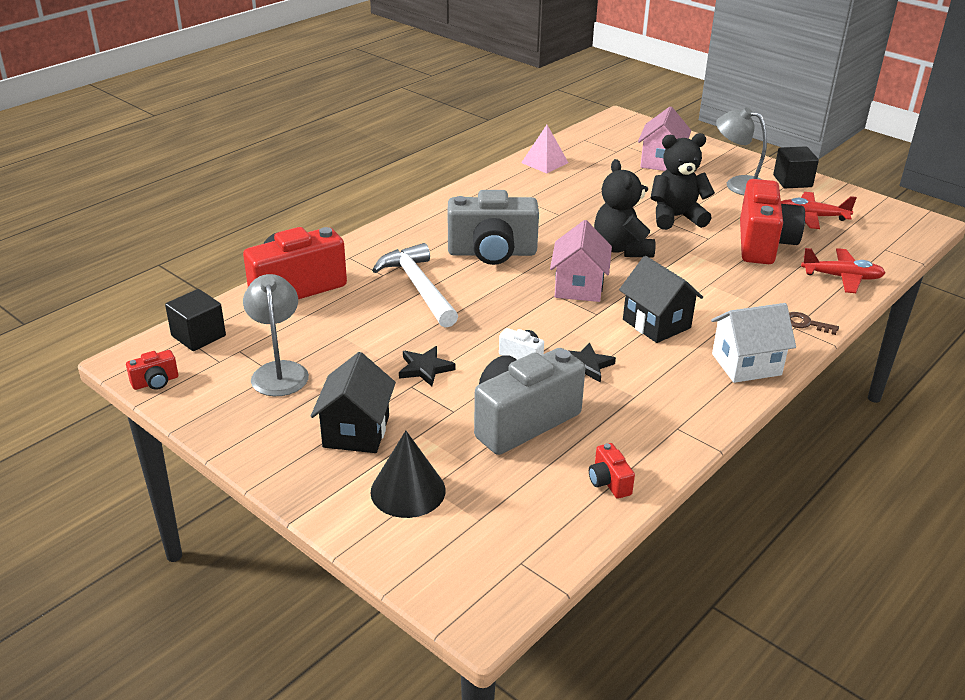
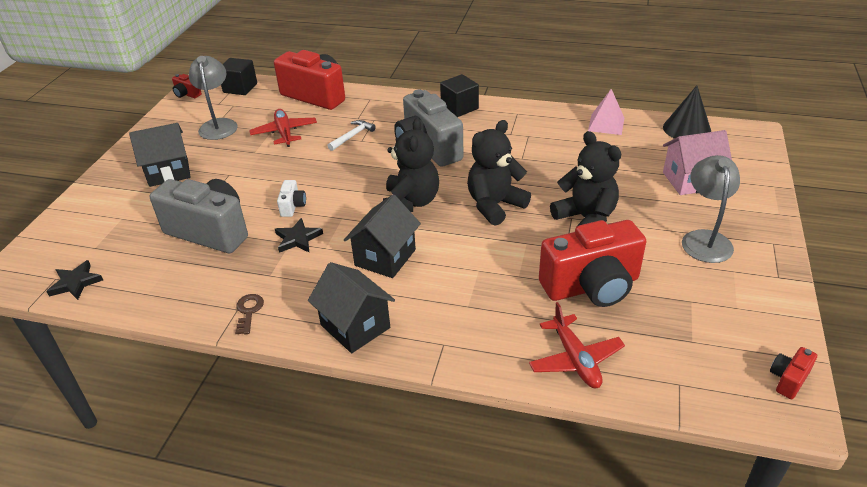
camera: 65 degrees right, 5 degrees up
(279, 371) = (218, 125): grey lamp -> grey lamp turned 60 degrees counterclockwise
(408, 491) = (115, 211): black cone -> black cone (687, 129)
(418, 287) = (352, 136): white hammer -> white hammer, size x0.52
(425, 368) = (252, 172): black star -> black star (76, 283)
(579, 287) = (411, 202): pink house -> black teddy bear
(609, 482) = (153, 292): red camera -> red camera (788, 379)
(746, 364) = (355, 326): white house -> black house
(792, 181) = (763, 275): black cube -> black cube (459, 108)
(806, 323) = (456, 351): brown key -> brown key (249, 311)
(811, 217) = (691, 308): red plane -> red plane (284, 133)

